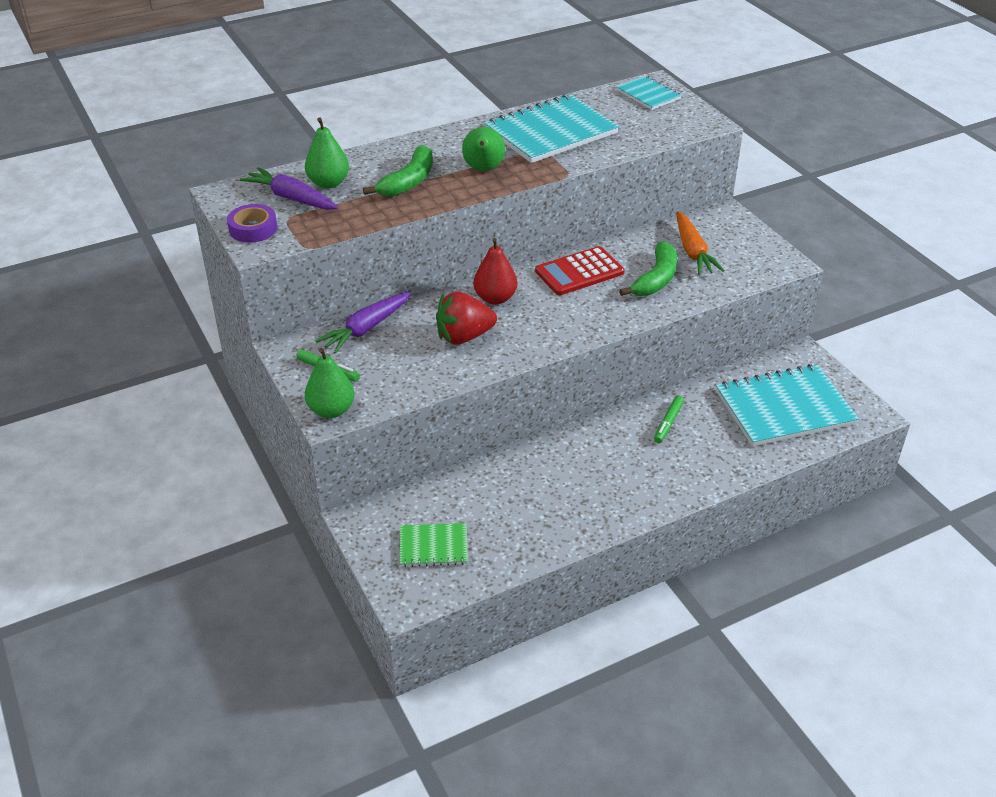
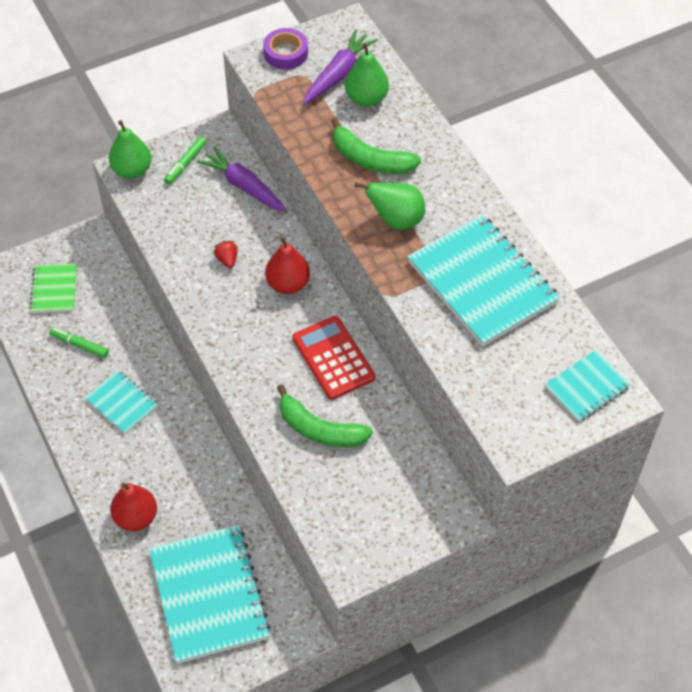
camera: 90 degrees right, 15 degrees up
(464, 337) = (227, 260): red strawberry -> red strawberry, size x0.47
(585, 478) = (122, 403): none -> turquoise notebook
(668, 423) = (192, 479): green marker -> green marker (79, 345)
(693, 251) = (374, 471): orange carrot -> none
(716, 460) = (136, 517): none -> red pear

